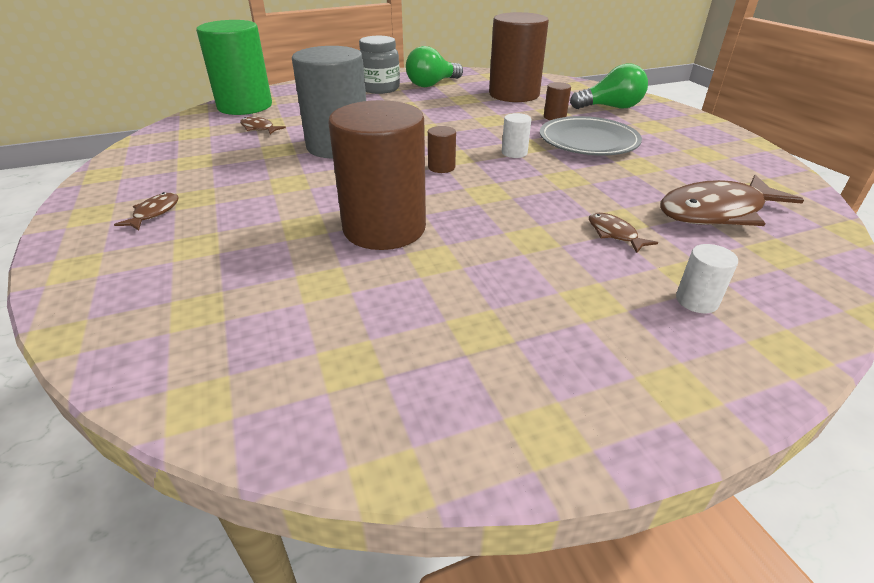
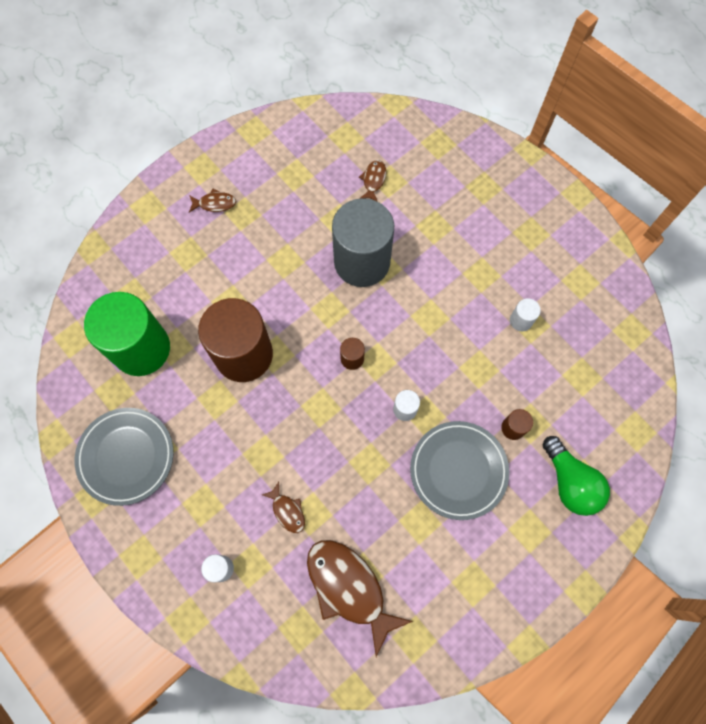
camera: 70 degrees right, 35 degrees up
(245, 106) = (419, 137): green cylinder -> green cylinder (141, 348)
(380, 89) = (523, 230): grey jar -> none
(432, 84) = (562, 275): green light bulb -> none
(458, 101) = (521, 320): none -> white cylinder
(481, 371) = (126, 456): none -> grey plate
(514, 94) = (568, 371): brown cylinder -> none
(614, 234) = (287, 511): brown fish -> brown fish turned 105 degrees clockwise

